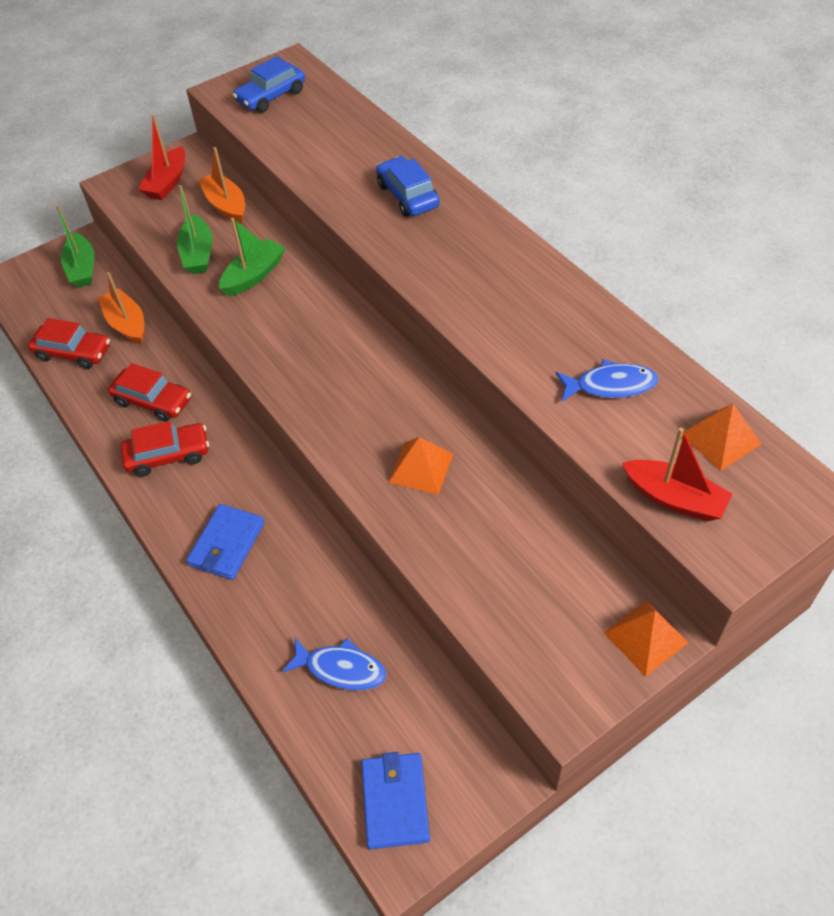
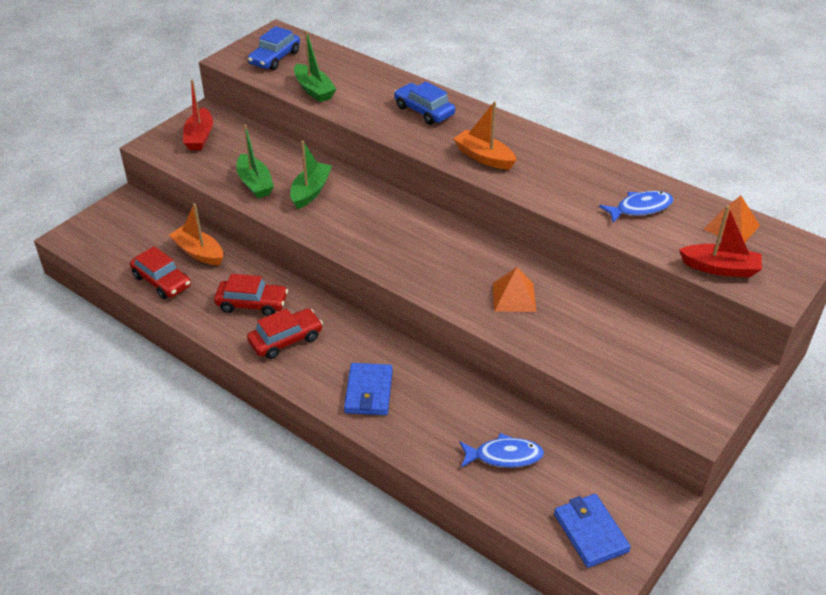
camera: 20 degrees left, 10 degrees down
(73, 352) = (162, 281): red car -> red car turned 45 degrees clockwise
(82, 268) = (136, 218): green boat -> green boat (314, 90)
(226, 205) = (260, 146): orange boat -> orange boat (484, 157)
(645, 637) = (730, 370): orange pyramid -> none

